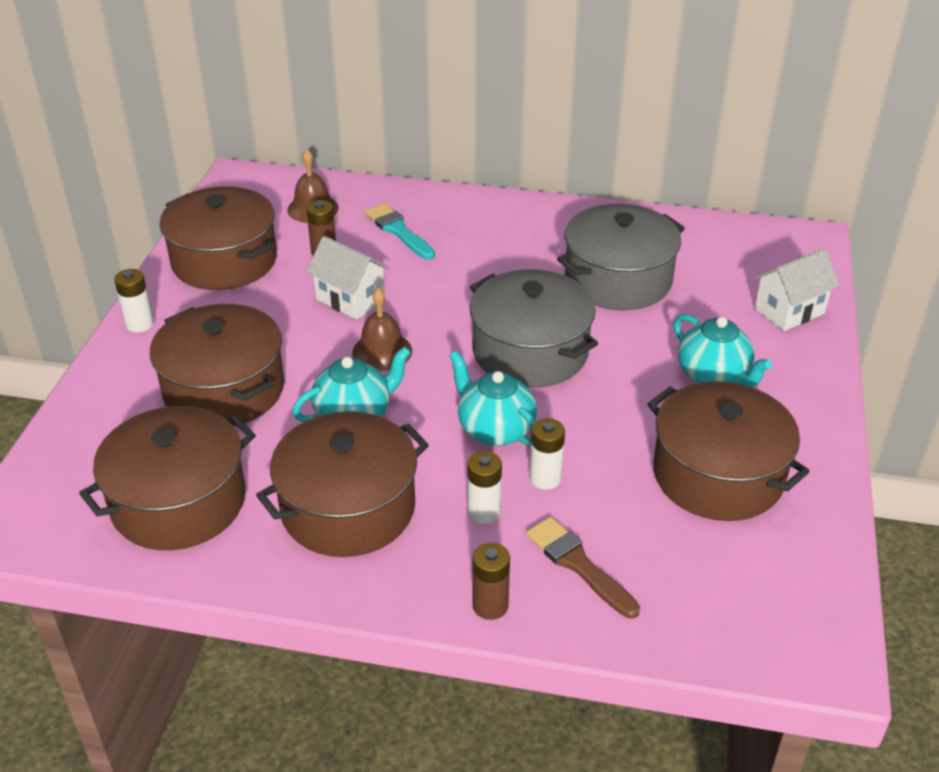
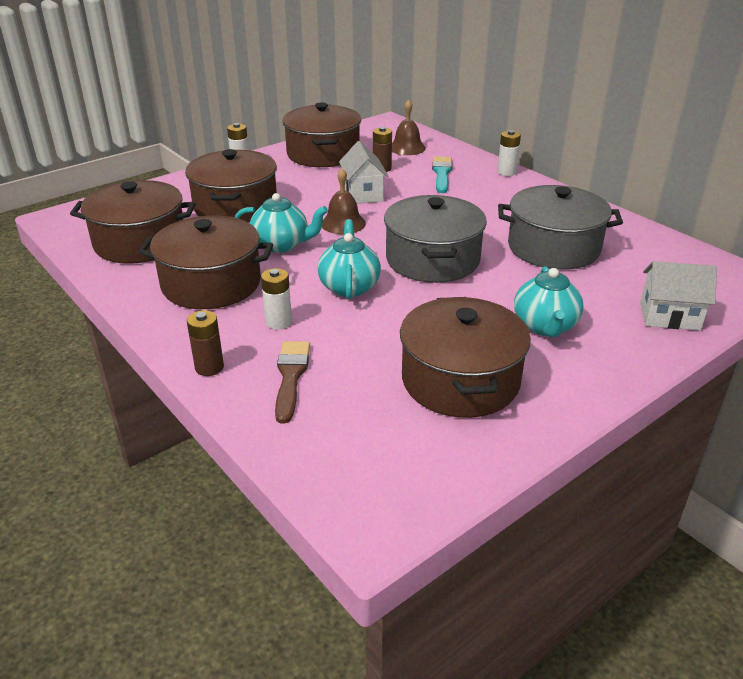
camera: 40 degrees right, 5 degrees down
(545, 478) = (341, 324): white battery -> white battery (506, 172)

